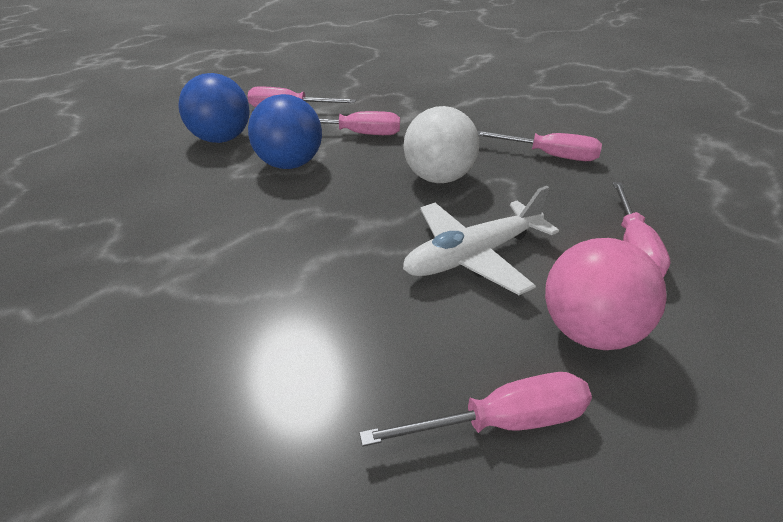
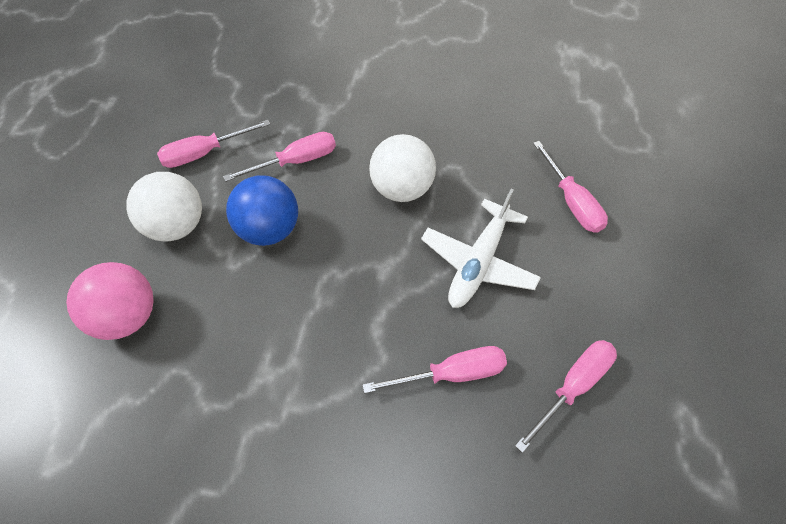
camera: 30 degrees left, 20 degrees up
(221, 139) = (177, 226): blue ball -> white ball
(549, 155) = (466, 121): pink screwdriver -> pink screwdriver (451, 374)
(588, 331) = (581, 292): pink ball -> pink ball (127, 317)

